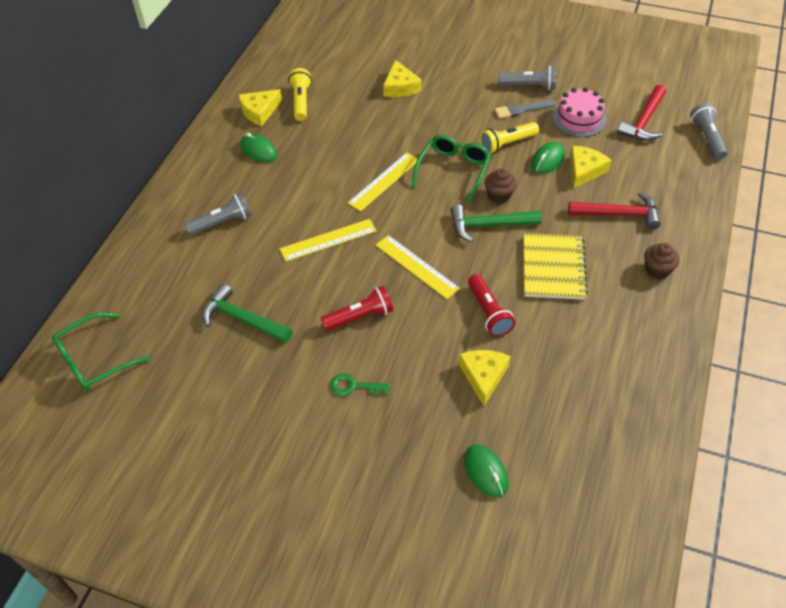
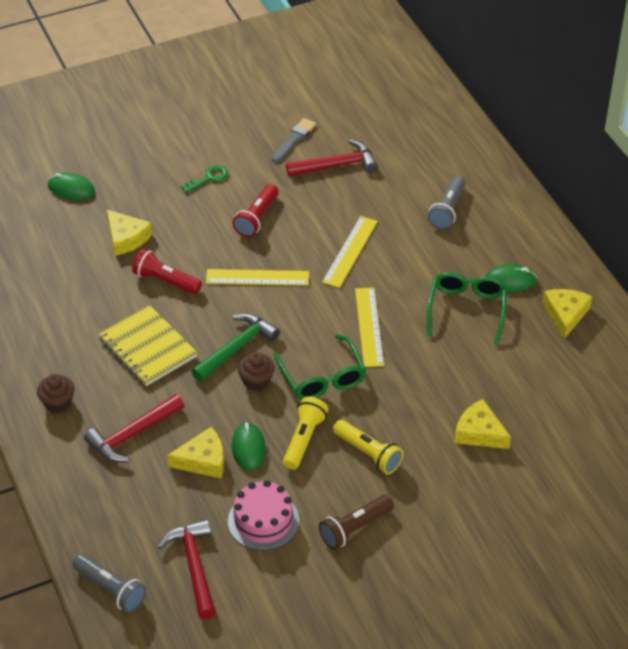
camera: 135 degrees right, 5 degrees down
(94, 360) = (395, 88): green glasses -> green glasses (466, 309)
(243, 319) = (336, 165): green hammer -> red hammer
(301, 101) = (545, 350): yellow flashlight -> yellow flashlight (368, 454)
(522, 110) = (331, 491): grey brush -> grey brush (294, 139)
(529, 86) = (354, 528): grey flashlight -> brown flashlight
(584, 171) = (203, 460): yellow cheese -> yellow cheese turned 90 degrees counterclockwise

